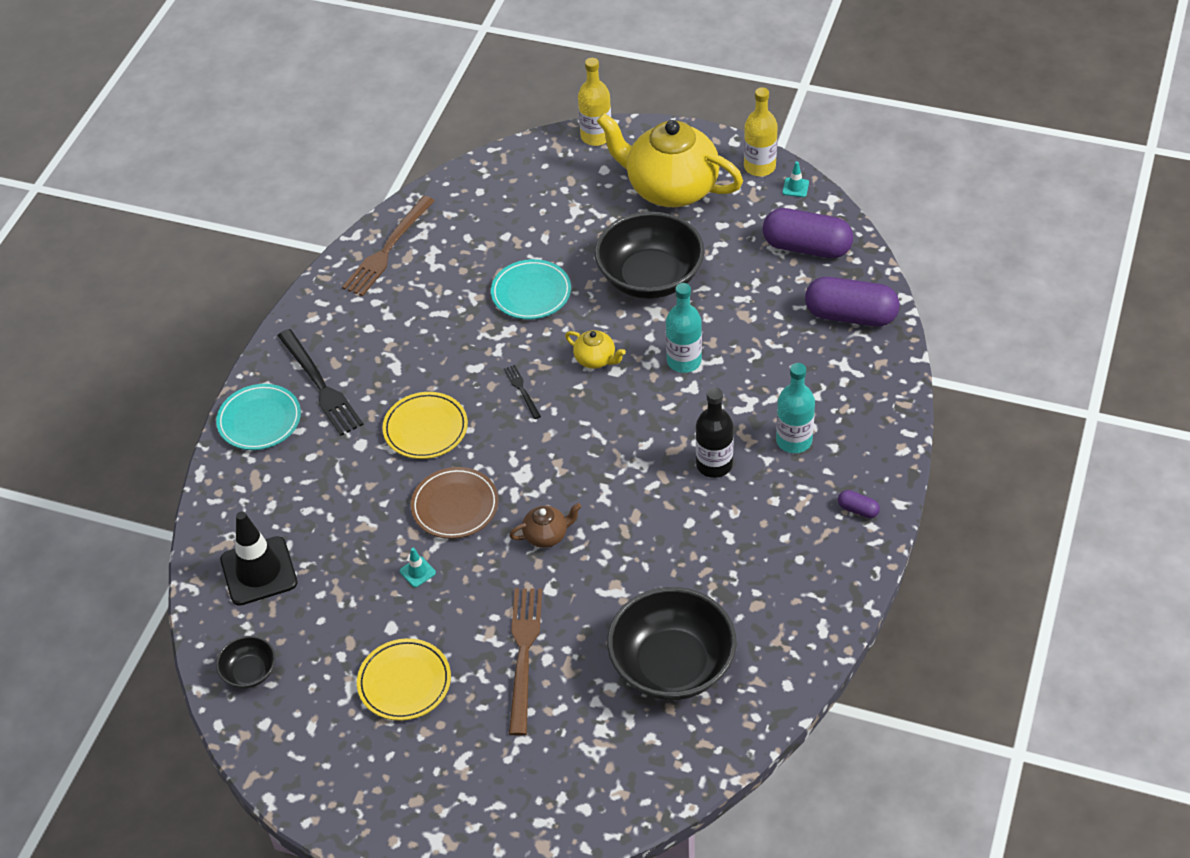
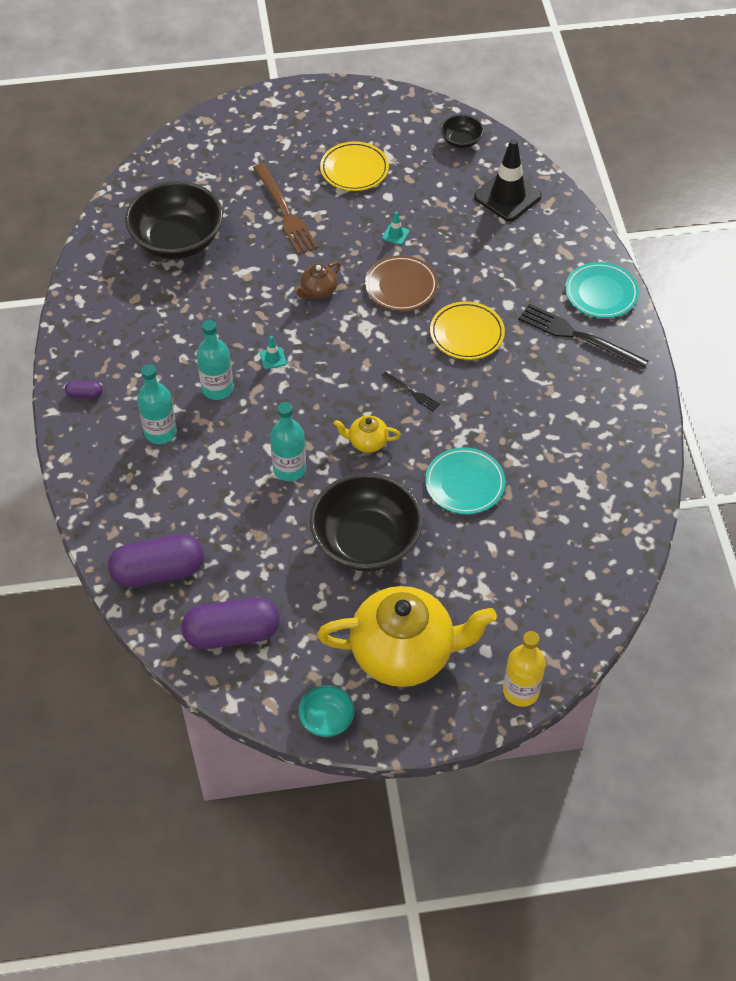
camera: 150 degrees right, 5 degrees up
(388, 249) = (626, 478): brown fork -> none
(714, 465) = (217, 388): black bottle -> turquoise bottle
(759, 167) = (326, 719): yellow bottle -> turquoise bowl
(795, 187) = (276, 706): turquoise traffic cone -> turquoise traffic cone (273, 358)

